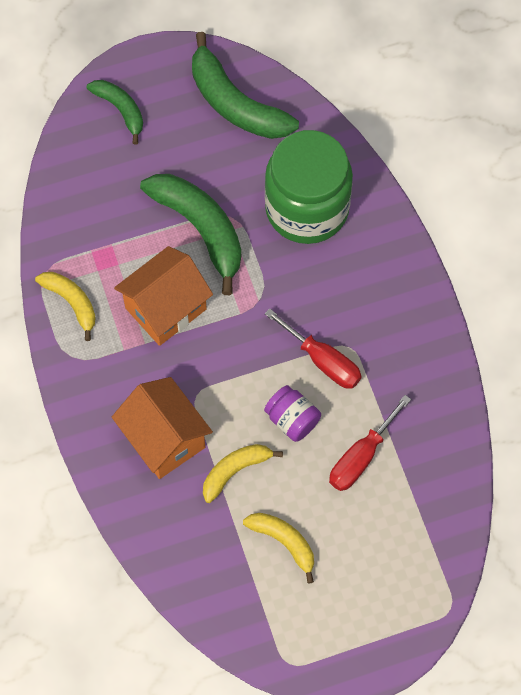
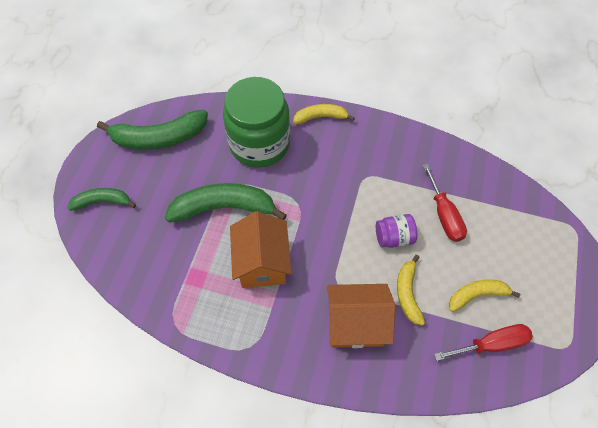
camera: 55 degrees left, 5 degrees down
(71, 302) = (210, 320): yellow banana -> yellow banana (320, 117)
(323, 361) = (365, 196): red screwdriver -> red screwdriver (491, 344)

